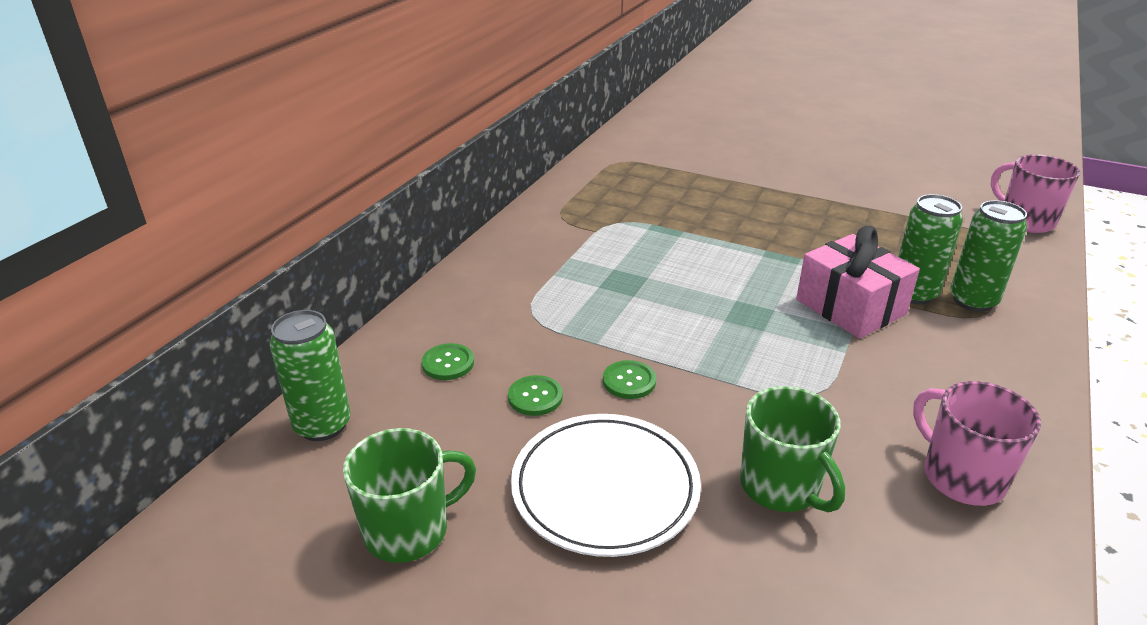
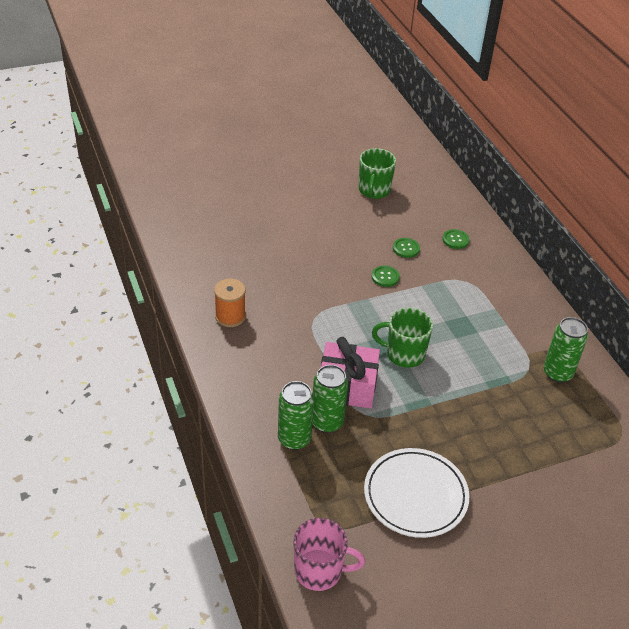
camera: 130 degrees right, 10 degrees up
(322, 425) = (450, 196): green can -> green can (557, 373)
(605, 488) = (339, 235): white plate -> white plate (415, 495)
(781, 487) = (287, 272): green mug -> green mug (404, 354)
(961, 477) = (230, 316): pink mug -> orange spool

